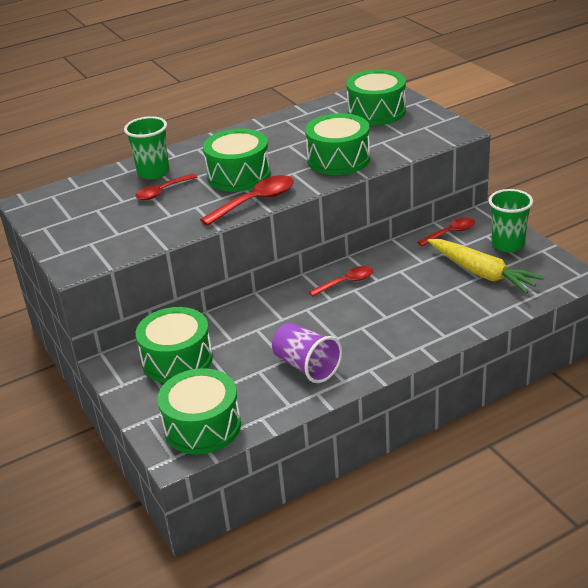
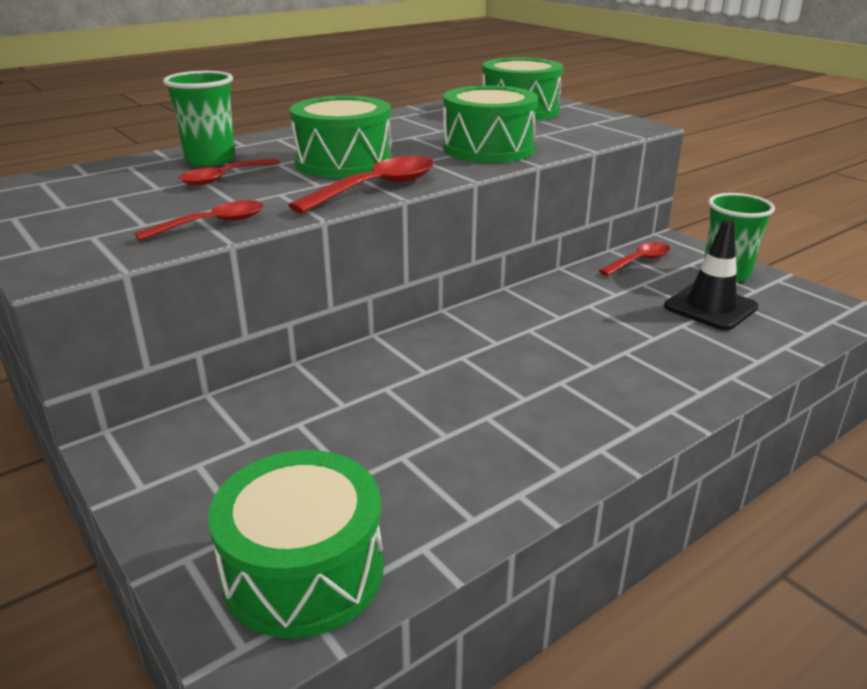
camera: 10 degrees left, 5 degrees down
(177, 360) = (248, 440): green drum -> none
(306, 366) = (486, 446): purple cup -> none
(346, 282) = (513, 320): red spoon -> red spoon (212, 224)
(482, 273) = (710, 307): yellow carrot -> black traffic cone

